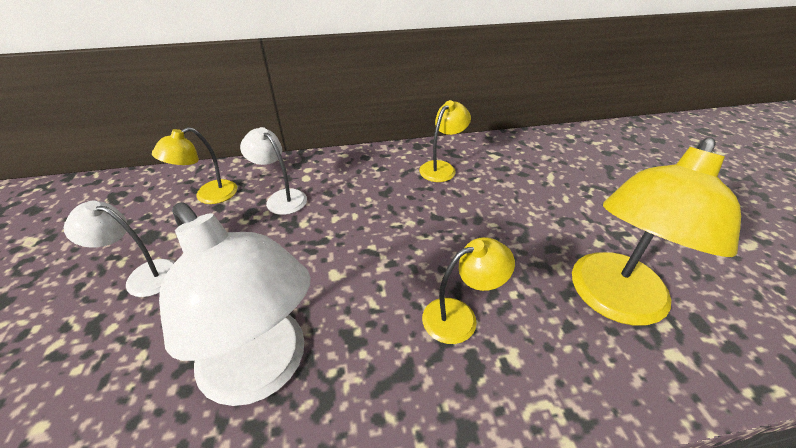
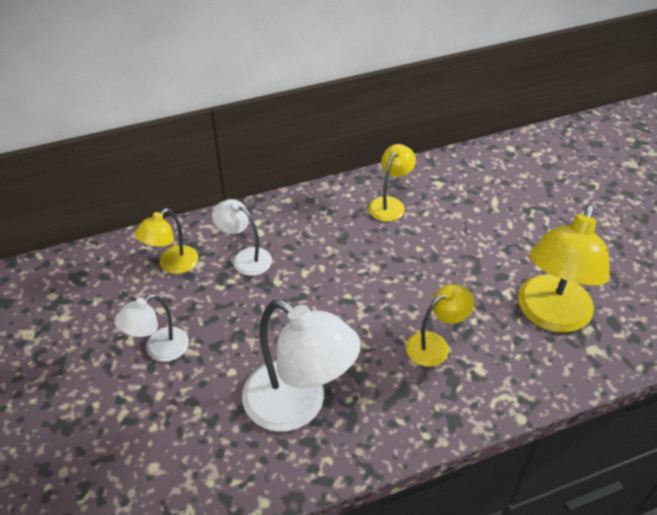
camera: 10 degrees left, 5 degrees up
(143, 276) = (159, 350): white lamp -> white lamp turned 45 degrees counterclockwise

